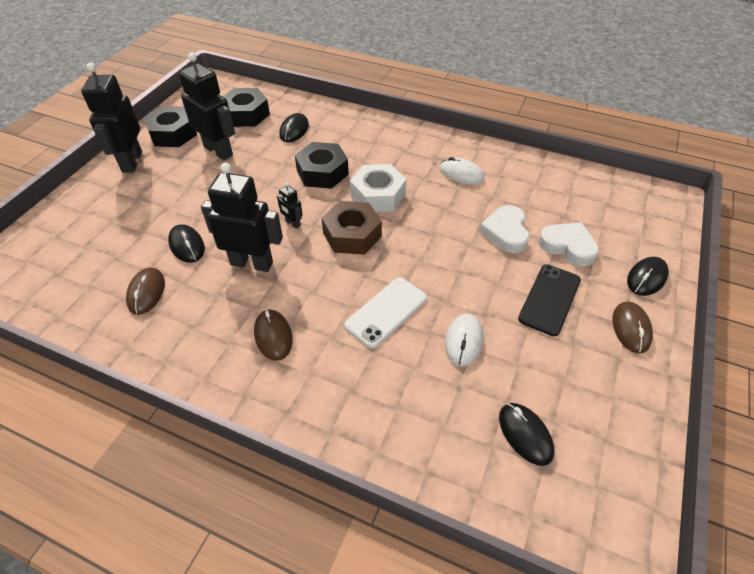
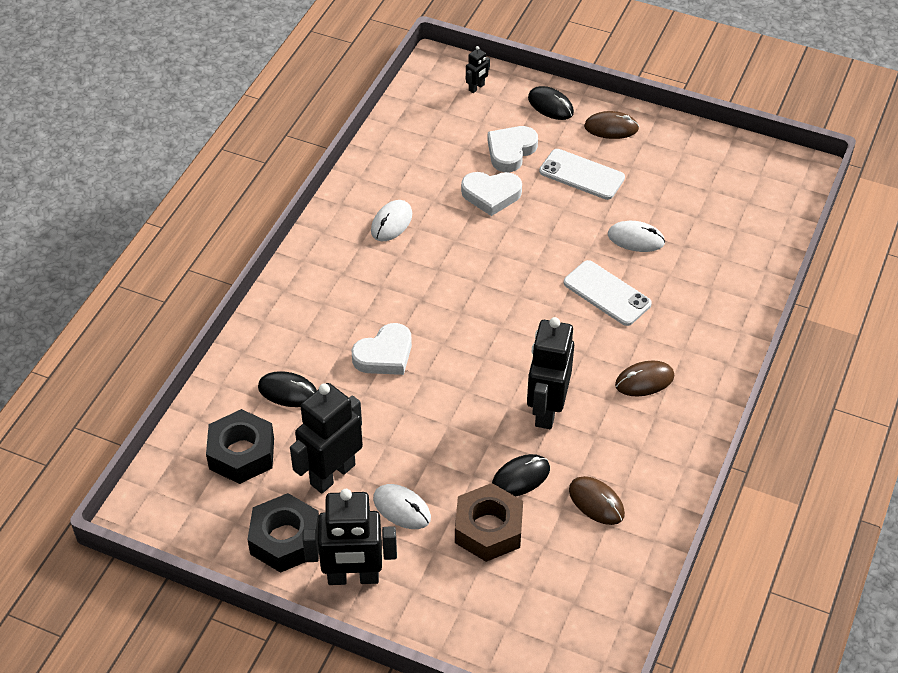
camera: 90 degrees left, 0 degrees up
(146, 292) = (596, 502): brown mouse -> brown mouse turned 45 degrees clockwise
(179, 182) = (402, 508): none -> white mouse
(292, 223) = (481, 378): black robot -> black robot (476, 87)
(322, 172) = (384, 355): black nut -> white heart
(352, 234) = (498, 322): brown nut -> brown nut (488, 529)
(378, 195) = (430, 299): white nut -> none
(525, 434) = (723, 209): black mouse -> none
(549, 299) = (581, 175): black phone -> white phone

